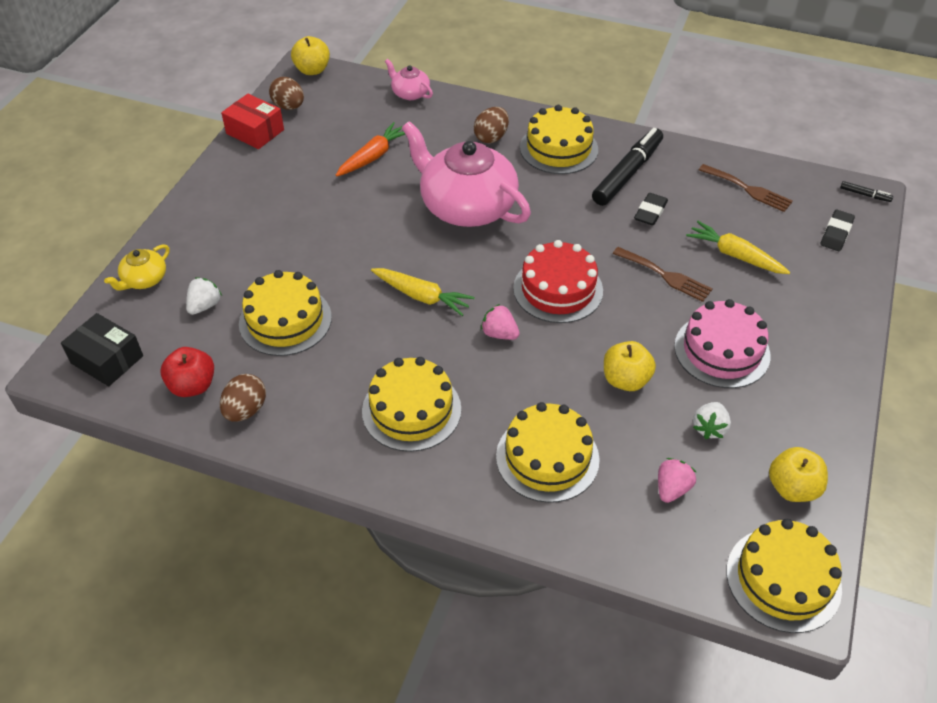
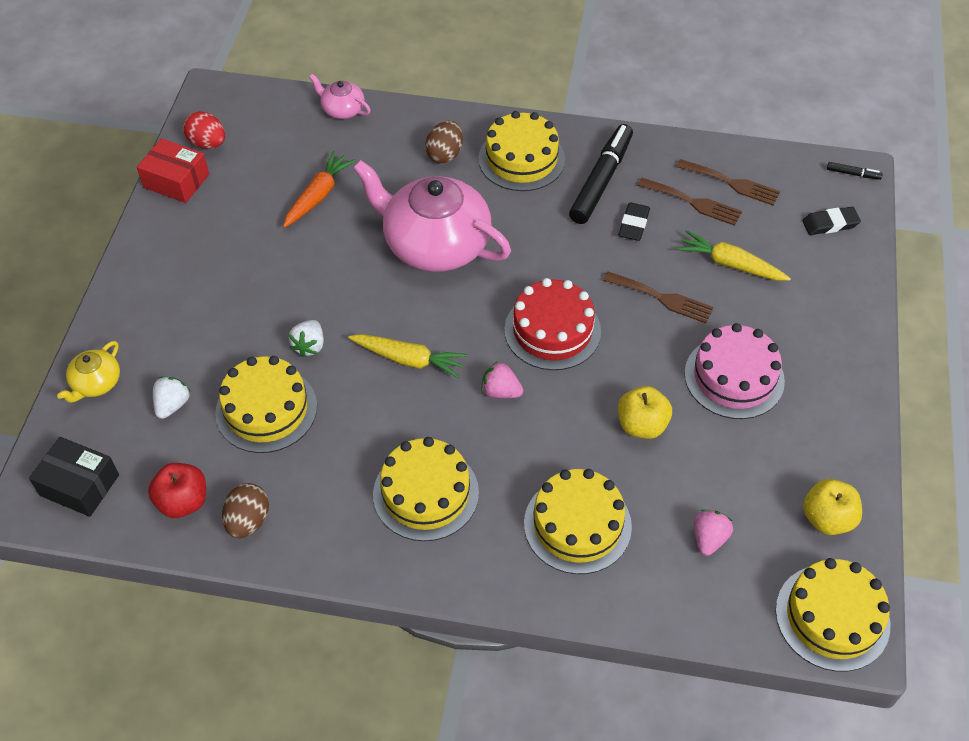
camera: 10 degrees left, 5 degrees up
(289, 106) = (208, 143): brown egg -> red egg
(312, 70) = (224, 93): yellow apple -> none
(709, 201) = (693, 202): none -> brown fork
(709, 428) = (735, 466): white strawberry -> white strawberry (309, 346)
(836, 233) = (830, 224): black eraser -> black eraser turned 60 degrees clockwise

